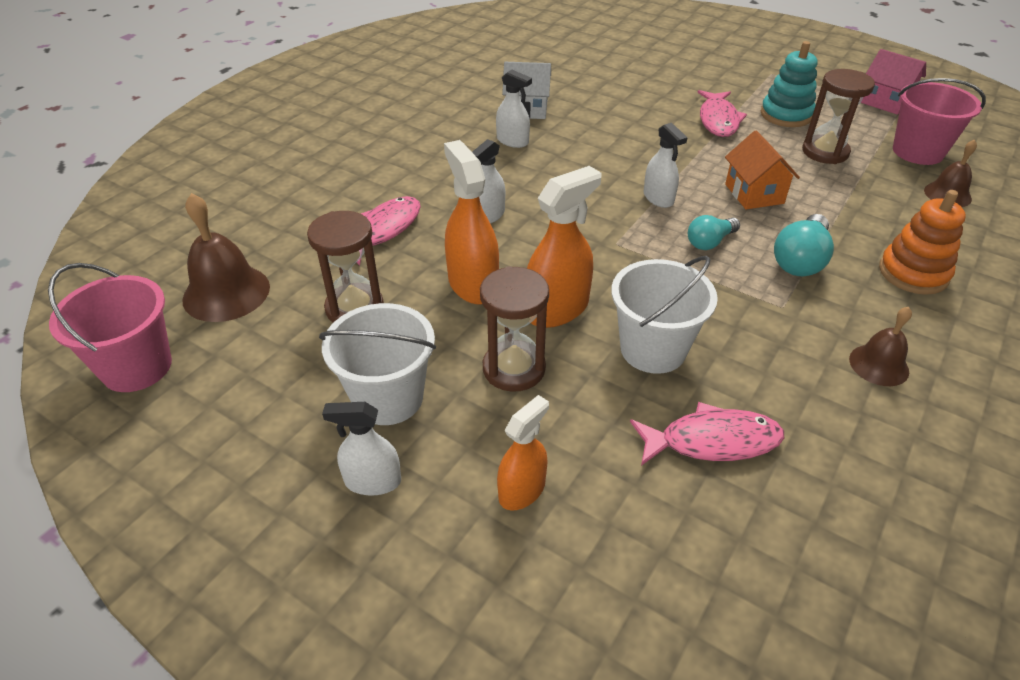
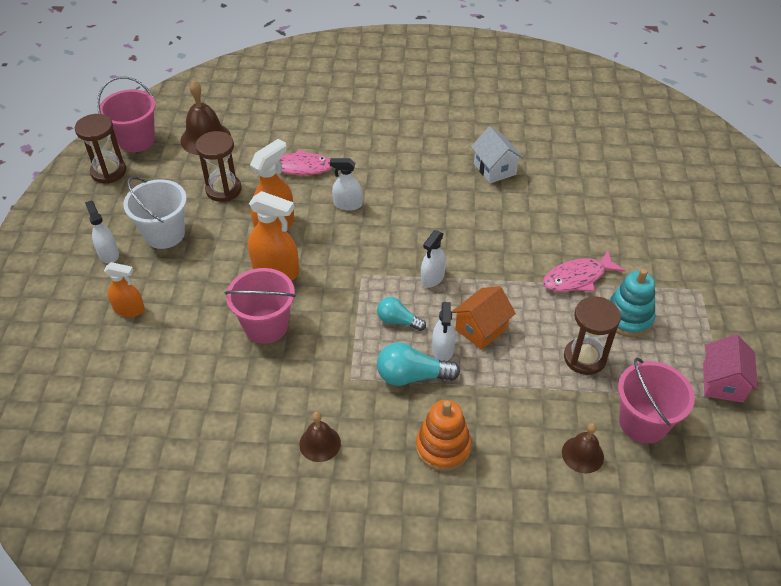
camera: 60 degrees right, 5 degrees up
(512, 141) = (445, 179): white spray bottle -> white spray bottle (443, 349)
(514, 368) = (214, 272): brown hourglass -> brown hourglass (108, 172)
(653, 349) = (266, 326): white bucket -> pink bucket
(712, 441) = (203, 375): pink fish -> none

